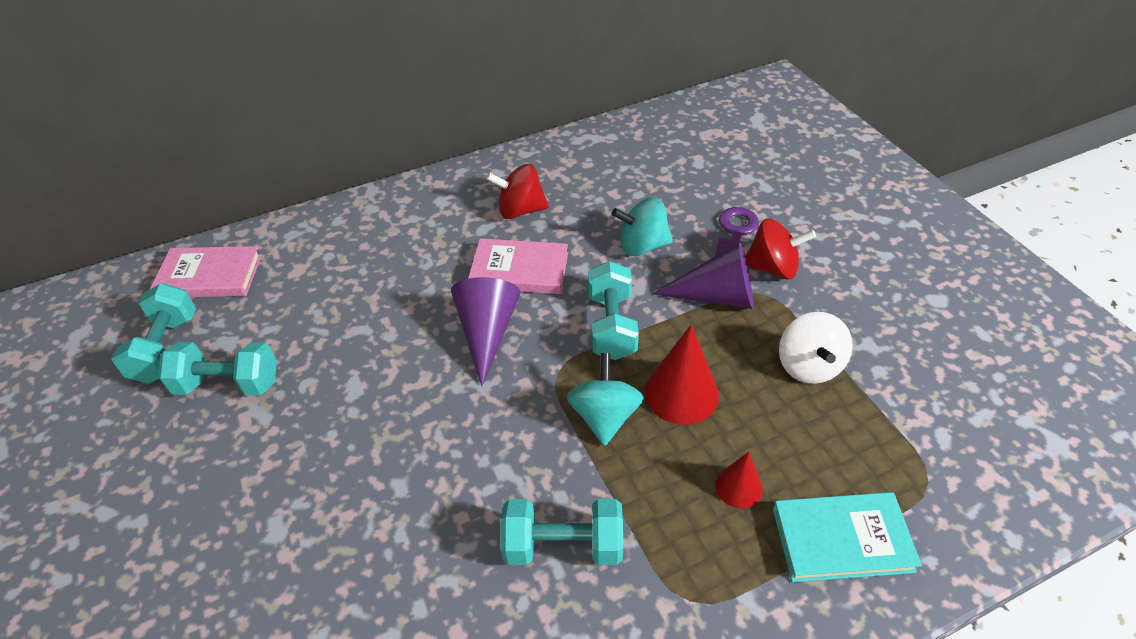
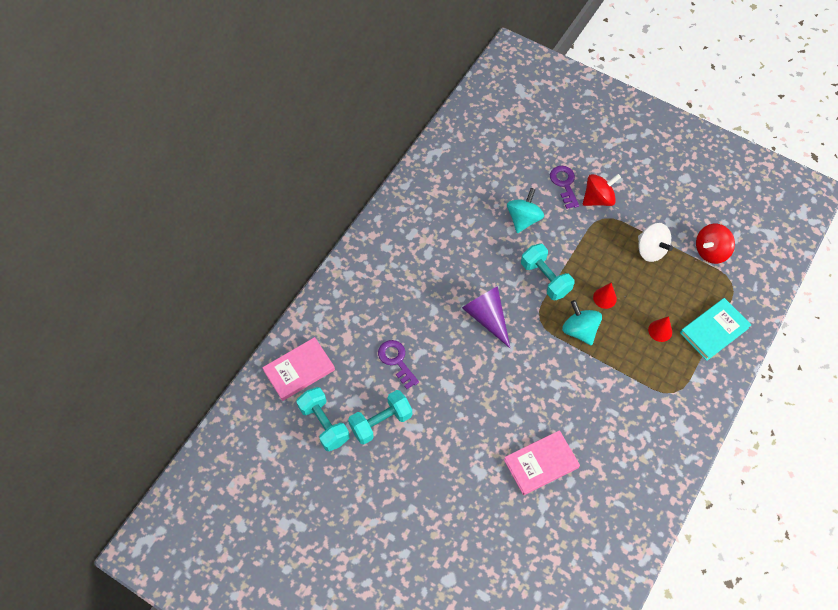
camera: 35 degrees left, 15 degrees up
(324, 324) = (396, 361): none -> purple key
(519, 270) = (471, 270): pink book -> pink book (541, 464)
(520, 210) = (438, 229): red spinning top -> red spinning top (710, 251)
(563, 545) = (608, 401): turquoise dumbbell -> none
(642, 246) = (523, 219): turquoise spinning top -> turquoise spinning top turned 150 degrees clockwise
(681, 393) = (604, 298): red cone -> red cone, size x0.58
(716, 296) = (583, 232): purple cone -> none

